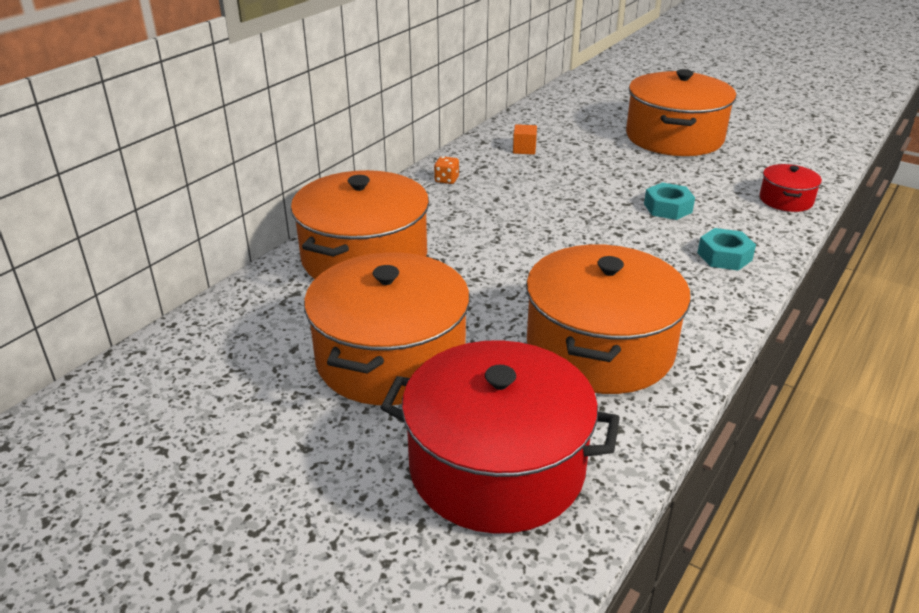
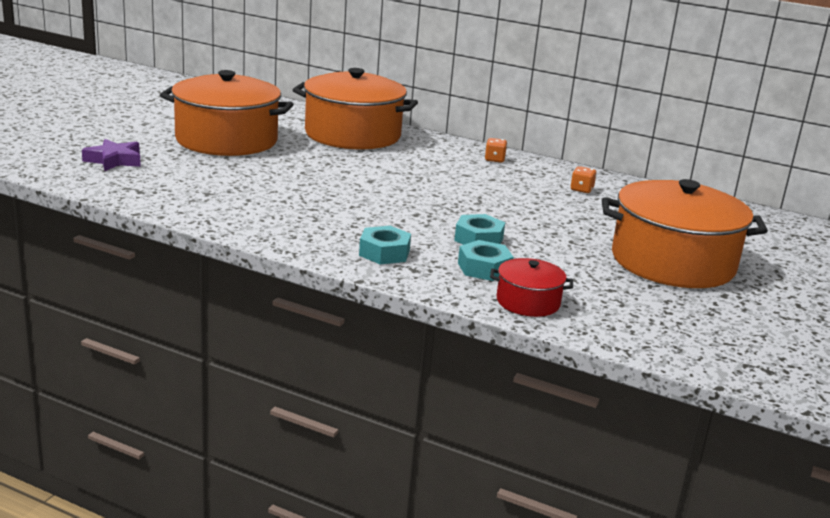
camera: 80 degrees right, 10 degrees down
(496, 467) = (114, 160): red pot -> purple star
(524, 149) = (581, 189): orange cube -> orange dice
(600, 348) = (233, 194): orange pot -> none
(731, 211) = (484, 268): none -> turquoise nut

